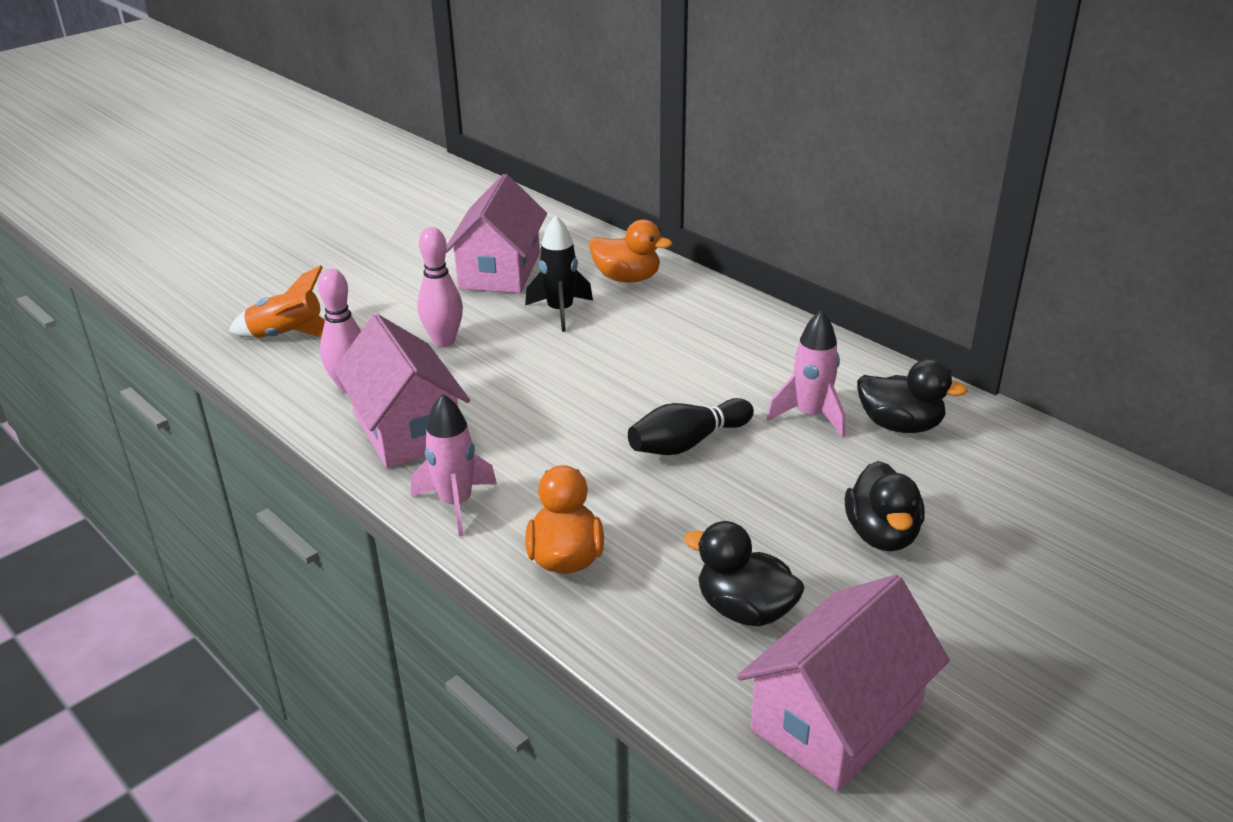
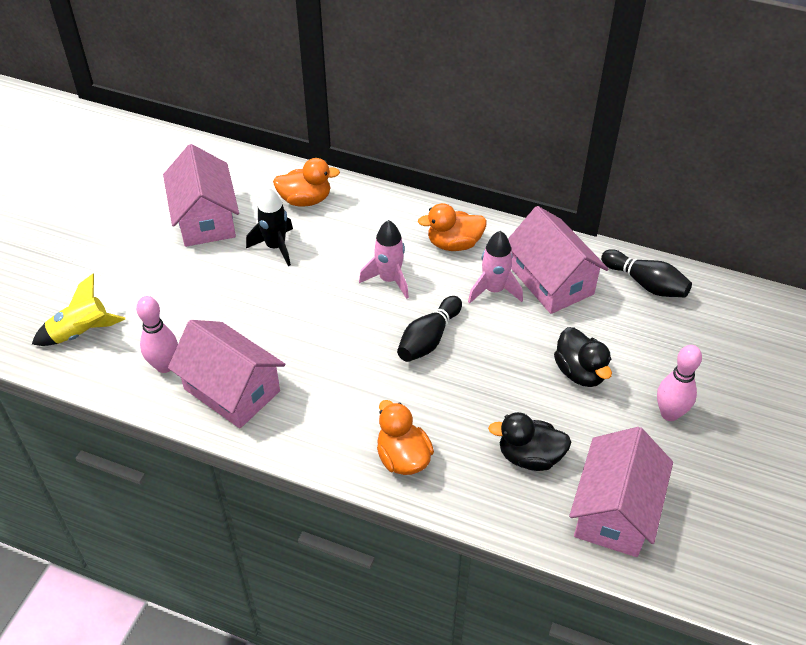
camera: 25 degrees left, 15 degrees up
(288, 336) = (81, 333): orange rocket -> yellow rocket
(444, 341) = (207, 301): pink bowling pin -> pink bowling pin (669, 413)
(456, 504) = (307, 441): pink rocket -> pink rocket (389, 279)
(786, 358) = (454, 244): none -> orange duck
(900, 425) = (551, 281): black duck -> pink house
(1043, 462) = (645, 283): none -> black bowling pin

